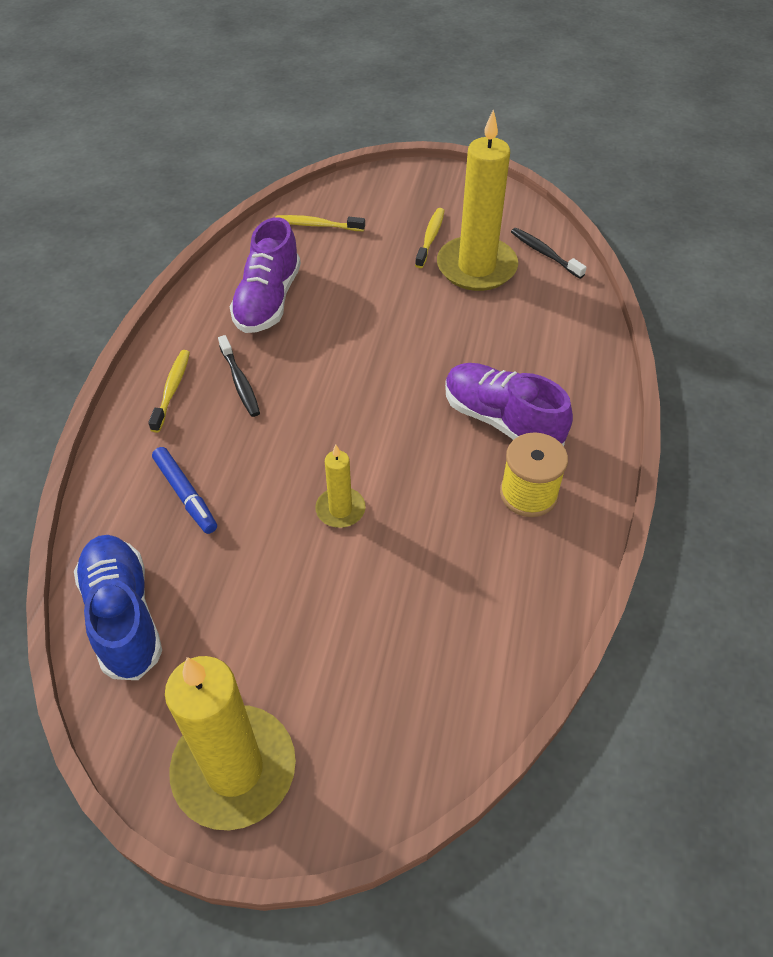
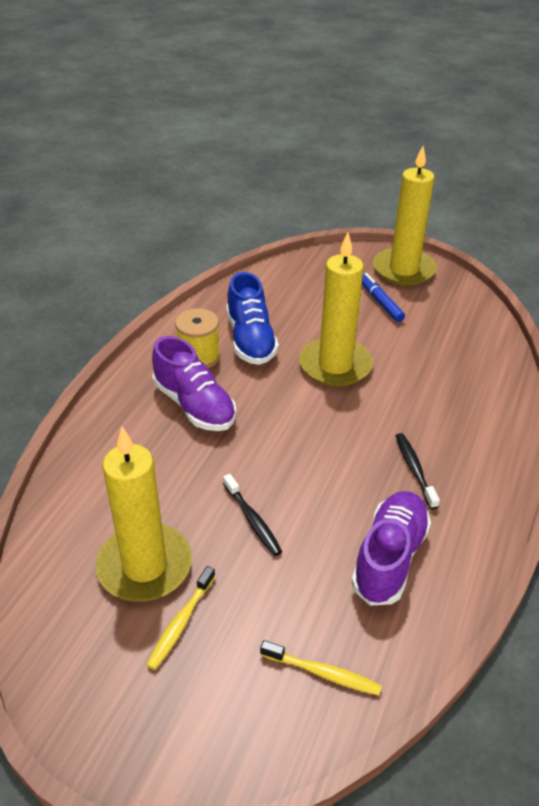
camera: 170 degrees left, 10 degrees down
(123, 615) = (478, 331): blue shoe -> blue shoe (250, 339)
(172, 389) = (477, 471): yellow toothbrush -> none
(185, 494) = (450, 389): blue marker -> blue marker (380, 302)
(340, 509) = (335, 365): yellow candle -> yellow candle, size x2.04
(544, 253) = (56, 573): black toothbrush -> black toothbrush (252, 520)

